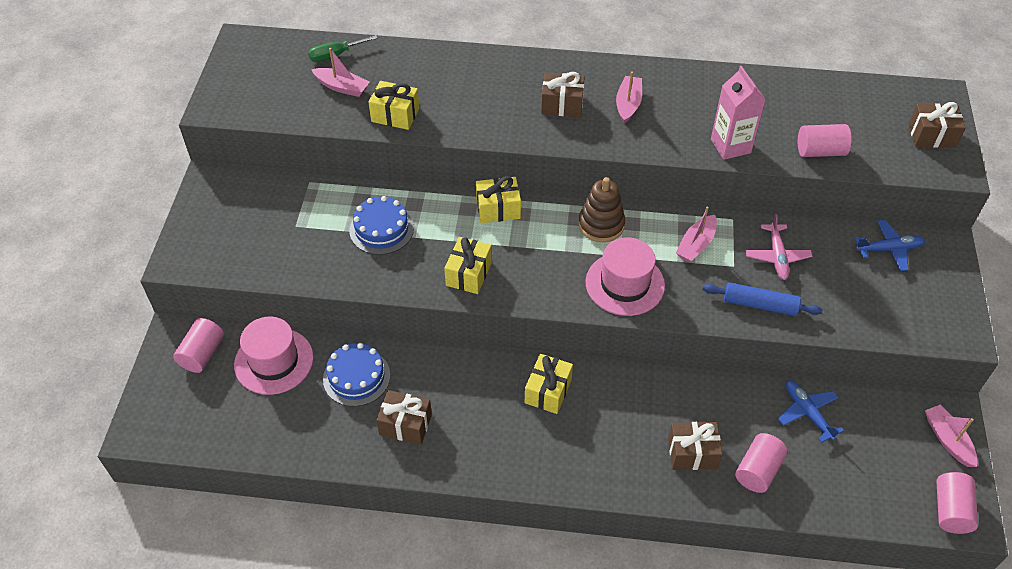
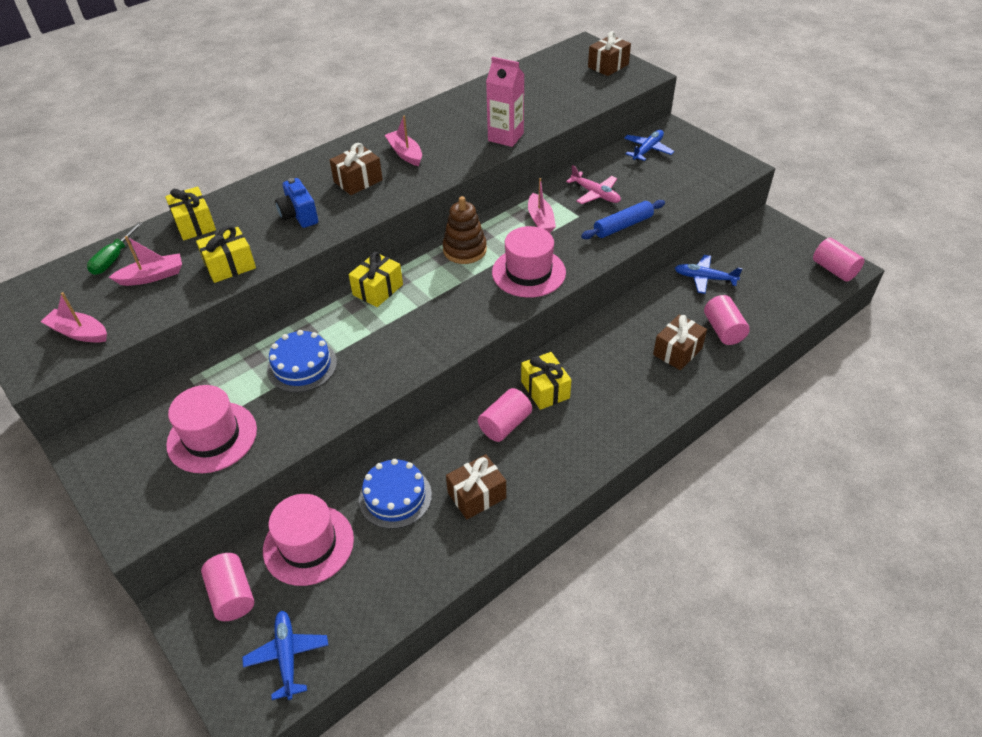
camera: 45 degrees left, 5 degrees down
(188, 420) = (287, 656): none -> blue plane
(276, 236) = (212, 437): none -> pink hat
(468, 274) = (413, 344): yellow gift -> yellow gift (194, 224)
(485, 106) = (299, 215): none -> blue camera
(820, 151) = (561, 108): pink cylinder -> pink cylinder (505, 425)
(947, 440) = (785, 237): pink boat -> pink boat (79, 333)

